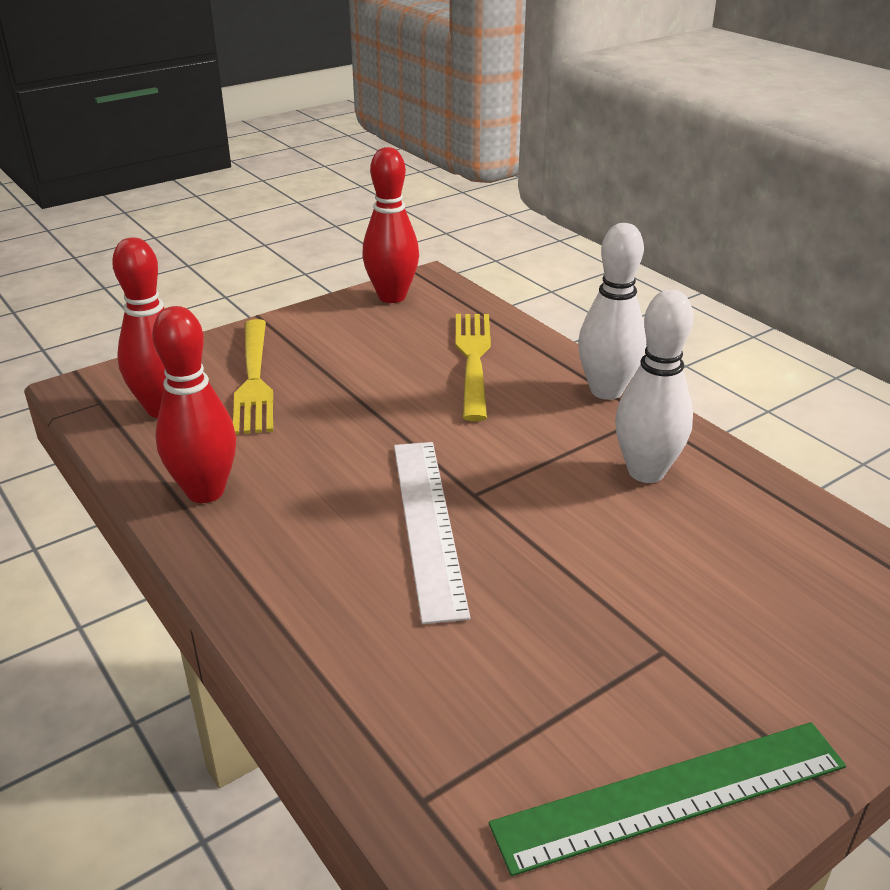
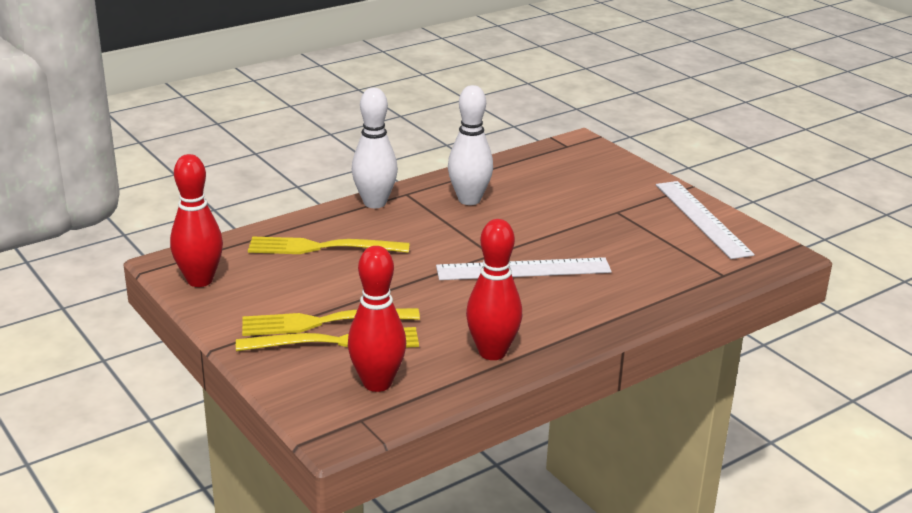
camera: 90 degrees left, 5 degrees down
(298, 369) = (322, 322): none -> yellow fork
(671, 795) = (702, 218): green ruler -> white ruler

